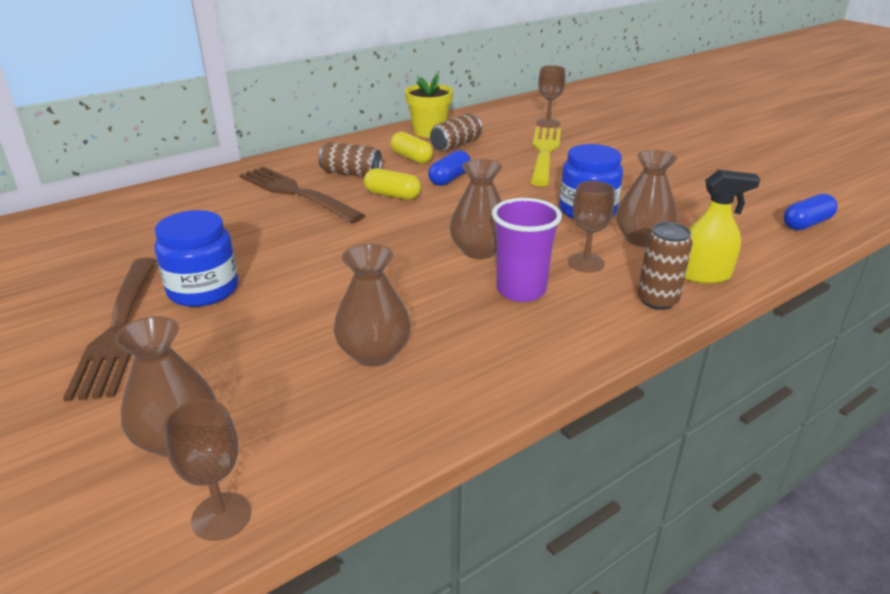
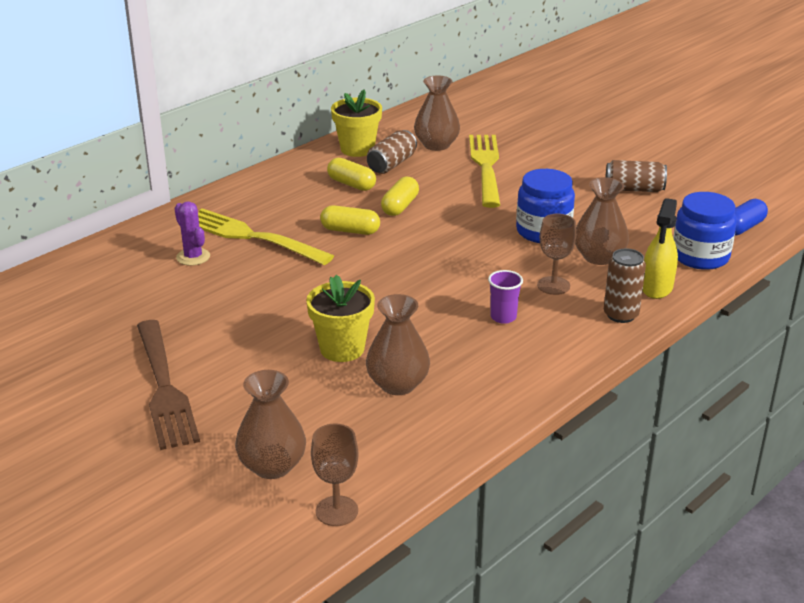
camera: 10 degrees left, 0 degrees up
(203, 290) = (218, 345): blue jar -> blue jar (700, 256)
(231, 206) = (193, 257): none -> purple cactus
(296, 193) = (251, 237): brown fork -> yellow fork
(330, 306) = (342, 349): none -> yellow flower pot
(351, 173) = (297, 209): brown can -> brown can (634, 189)
(449, 178) = (400, 206): blue capsule -> yellow capsule
(479, 250) = (455, 282): brown vase -> brown vase (436, 145)
(521, 290) = (503, 317): purple cup -> purple cup, size x0.59
(548, 123) = (480, 128): brown goblet -> none
(703, 275) = (657, 287): yellow spray bottle -> yellow spray bottle turned 120 degrees clockwise

